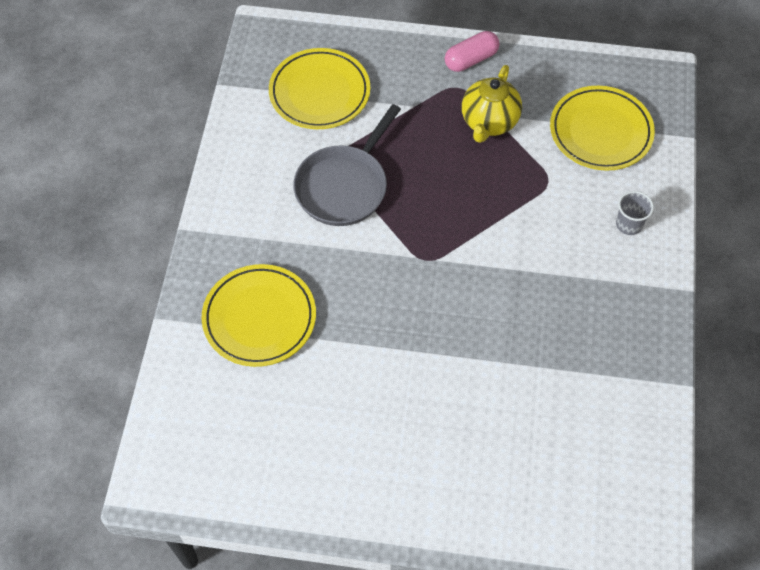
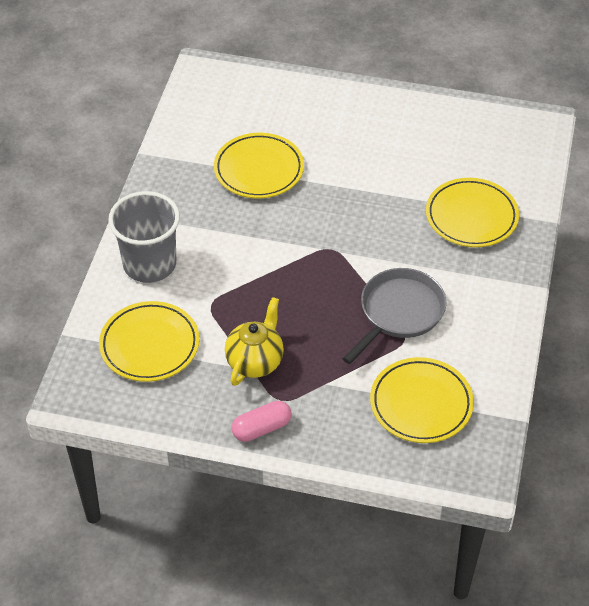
camera: 175 degrees left, 10 degrees down
(531, 370) = (259, 170): none -> yellow plate
(629, 224) = (149, 264): grey cup -> grey cup, size x2.27

